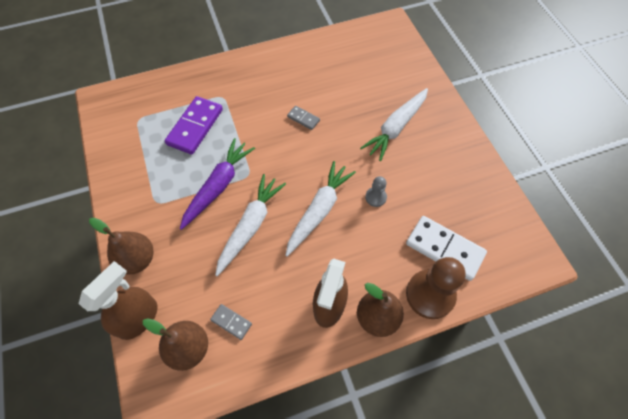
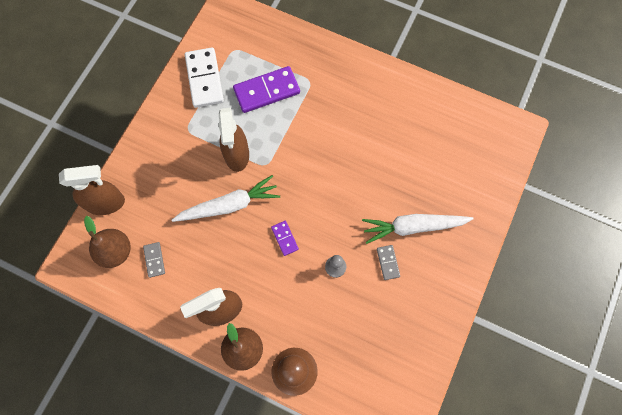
camera: 45 degrees right, 10 degrees up
(137, 259) = (139, 161): brown pear -> none
(218, 186) = (237, 155): purple carrot -> brown spray bottle
(303, 119) = (350, 154): grey domino -> grey domino (388, 262)
(318, 211) = (284, 238): white carrot -> purple domino
(444, 249) = (341, 352): white domino -> white domino (204, 79)

